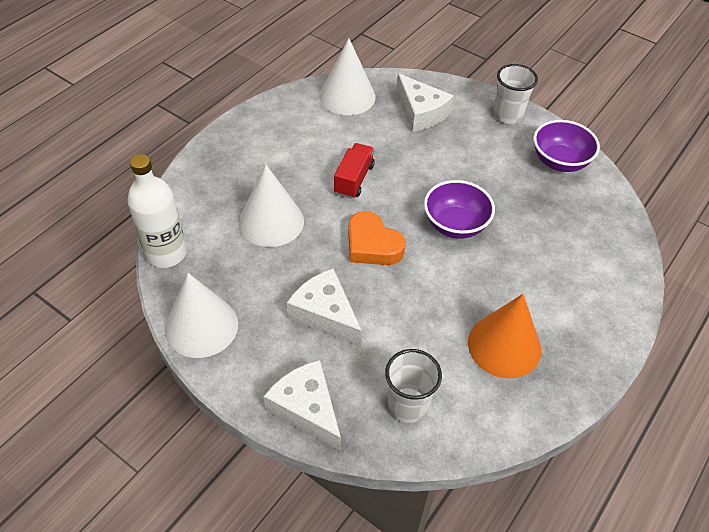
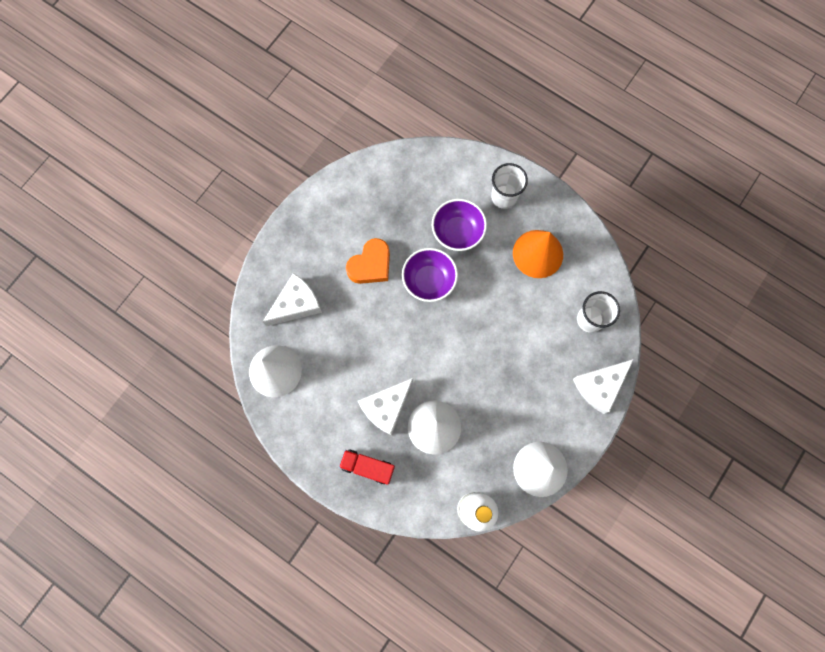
camera: 90 degrees left, 25 degrees up
(325, 314) = (521, 378): white cheese -> white cheese (386, 407)
(354, 179) = (383, 361): red truck -> red truck (367, 467)
(372, 245) = (454, 345): orange heart -> orange heart (370, 265)
(508, 115) = (298, 229): white cup -> white cup (504, 197)
(559, 161) = (354, 194): purple bowl -> purple bowl (457, 232)

